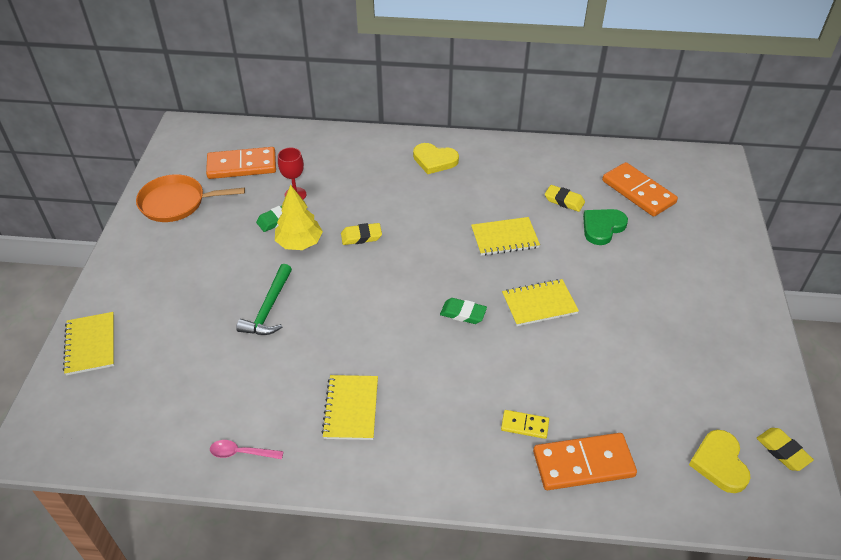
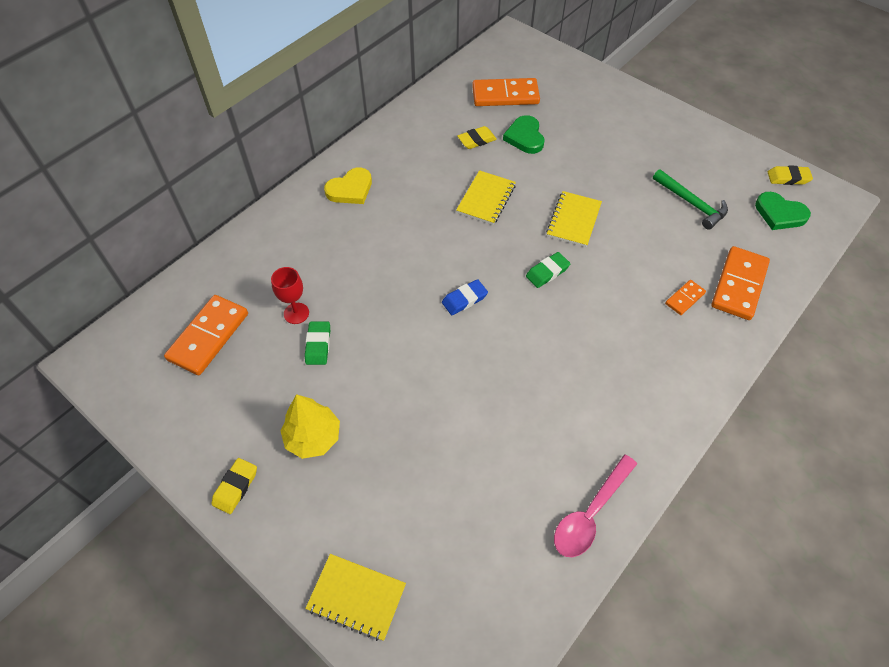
camera: 55 degrees left, 10 degrees up
(176, 203) = (209, 422): orange pan -> none
(241, 453) = (590, 513): pink spoon -> pink spoon, size x1.69
(268, 308) = (432, 409): green hammer -> green hammer (691, 203)
(299, 243) = (367, 343): yellow tree -> yellow tree (313, 437)
(351, 408) = (595, 404): yellow notebook -> none
(361, 236) = (400, 292): yellow eraser -> yellow eraser (235, 487)
(387, 276) = (464, 299): none -> blue eraser
(524, 425) = (684, 298): yellow domino -> orange domino
(719, 463) = (779, 214): yellow heart -> green heart

